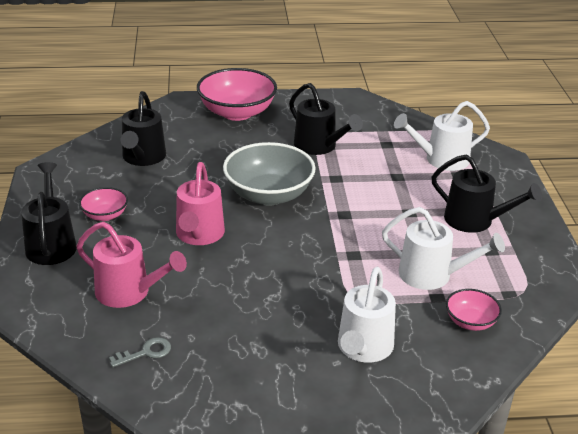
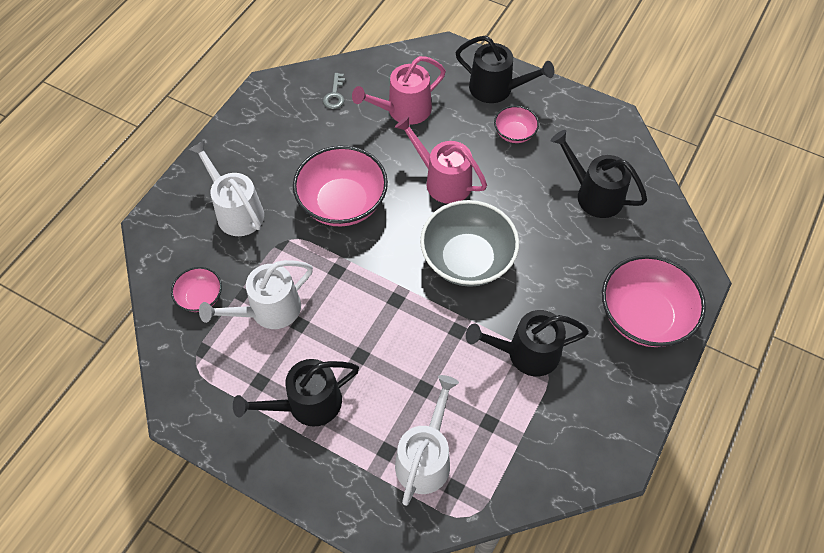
camera: 125 degrees right, 25 degrees up
(282, 283) = (342, 203): none -> pink bowl

